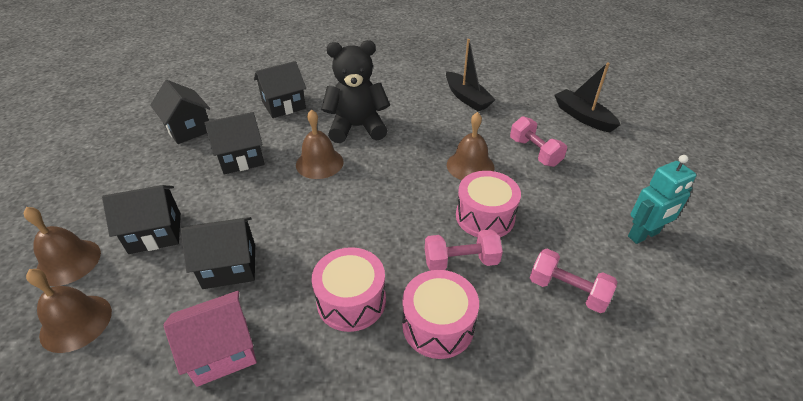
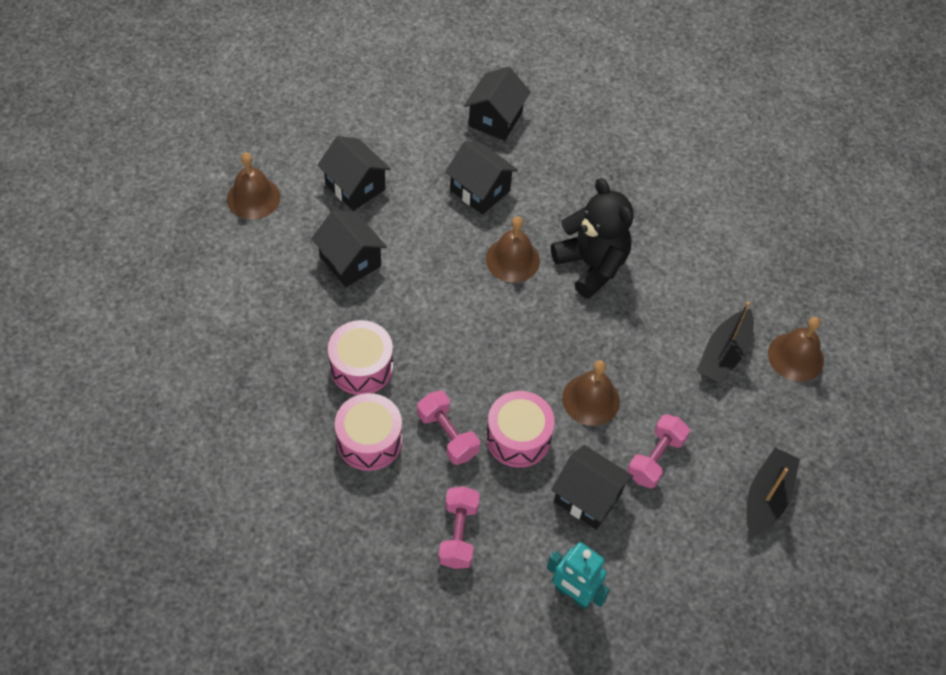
camera: 60 degrees right, 15 degrees up
(68, 262) = (298, 151): brown bell -> brown bell (795, 357)
(222, 351) = (275, 303): pink house -> none
(284, 105) = (587, 177): black house -> black house (587, 497)

